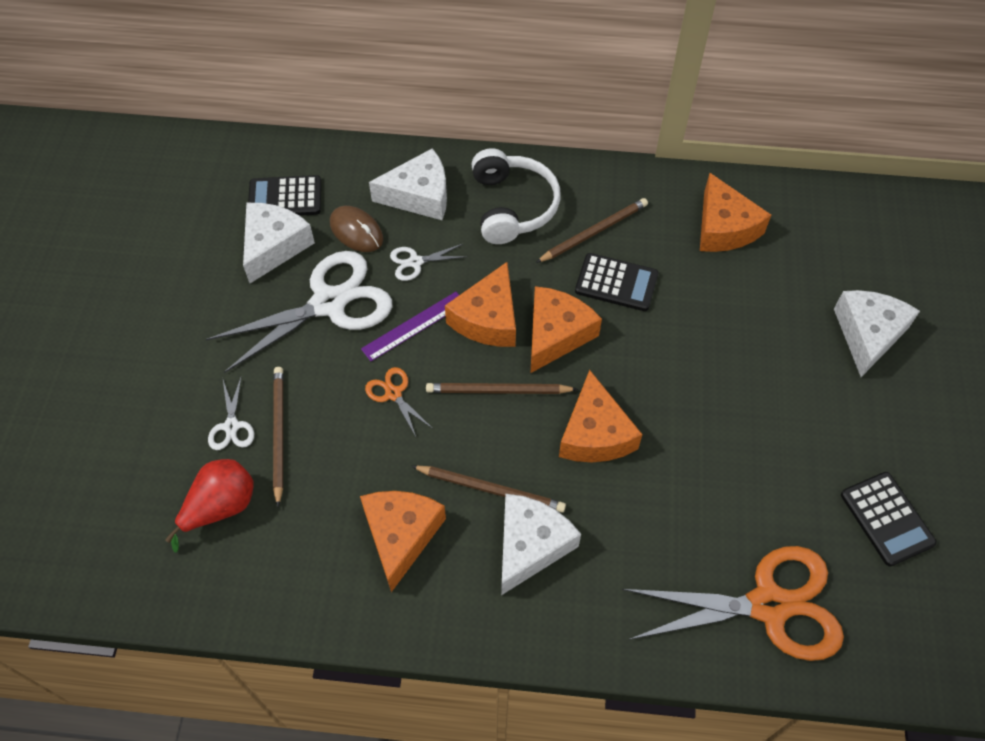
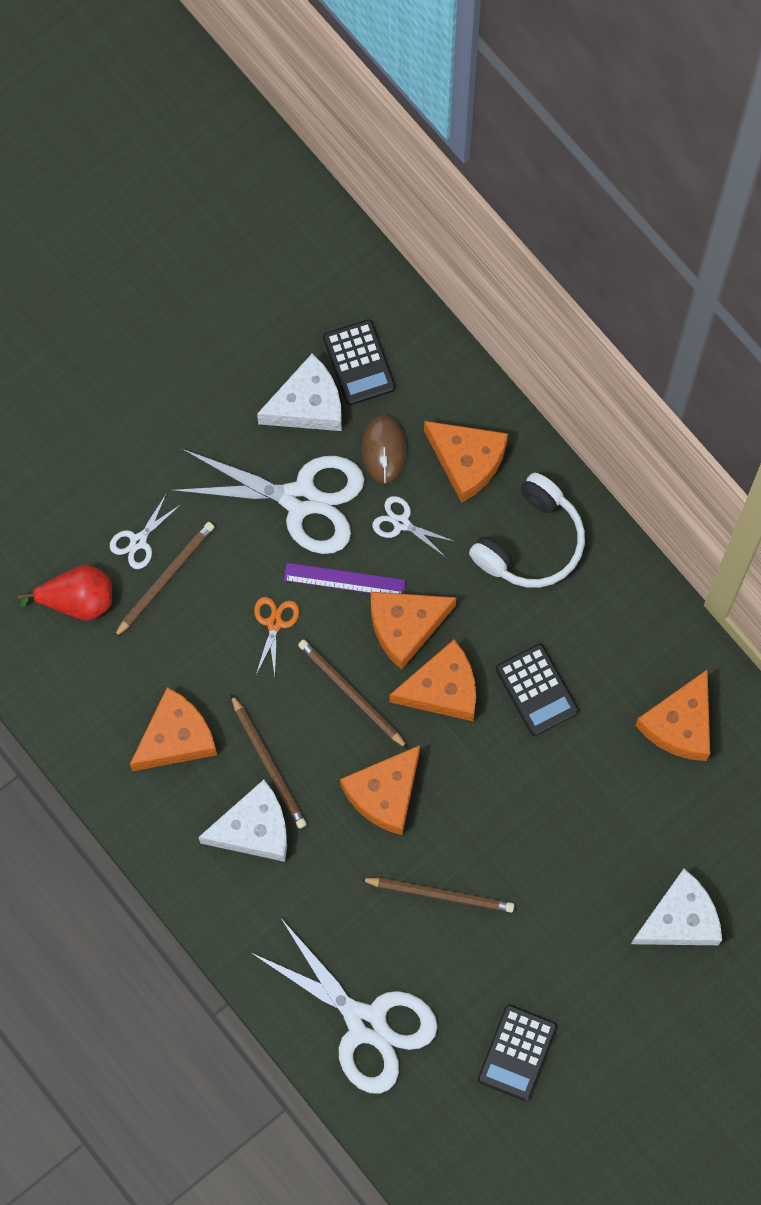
camera: 45 degrees right, 15 degrees up
(285, 197) = (359, 363): black calculator -> black calculator turned 150 degrees counterclockwise
(419, 195) = (467, 461): white cheese -> orange cheese
(594, 232) = (570, 628): brown pencil -> brown pencil (440, 894)
(768, 605) = (366, 1023): orange scissors -> white scissors

